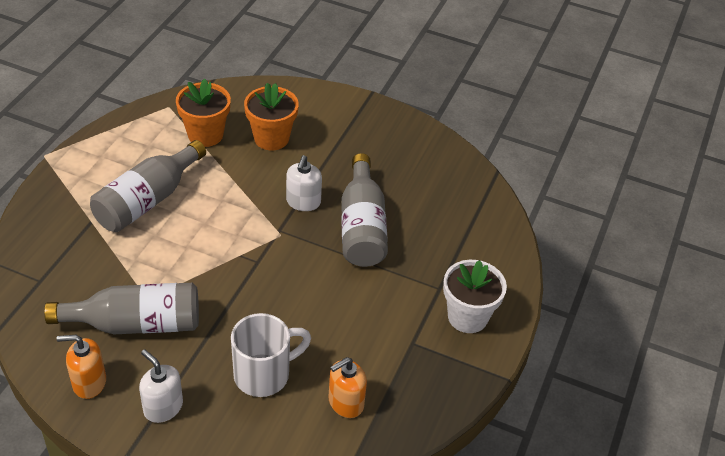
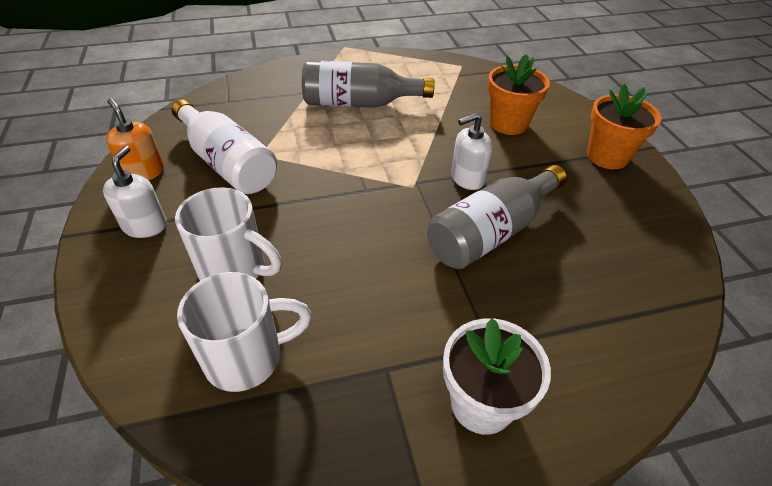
camera: 55 degrees right, 0 degrees up
(136, 324) = (227, 163): grey bottle -> white bottle
(205, 134) = (461, 93): orange flower pot -> orange flower pot (607, 156)
(345, 403) = (247, 357): orange soap dispenser -> white mug

